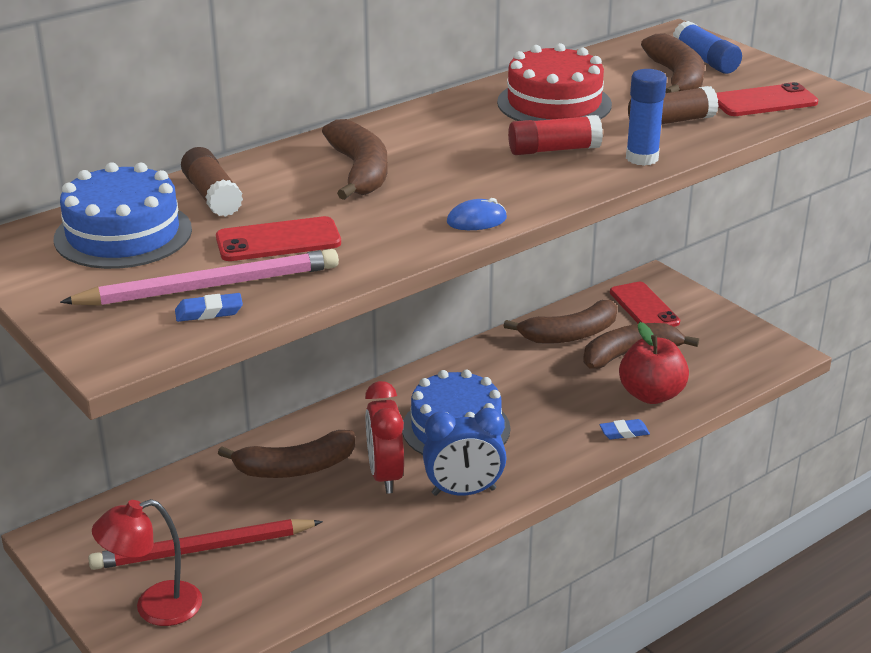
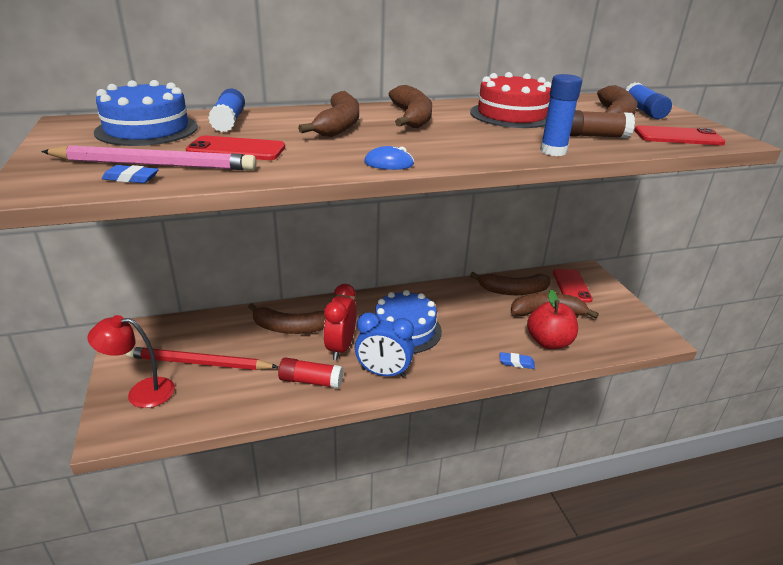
camera: 20 degrees right, 0 degrees up
(212, 196) = (229, 121): brown glue stick -> blue glue stick
(437, 136) = (412, 118): none -> brown banana
(554, 150) = (488, 136): red glue stick -> red glue stick (311, 381)

